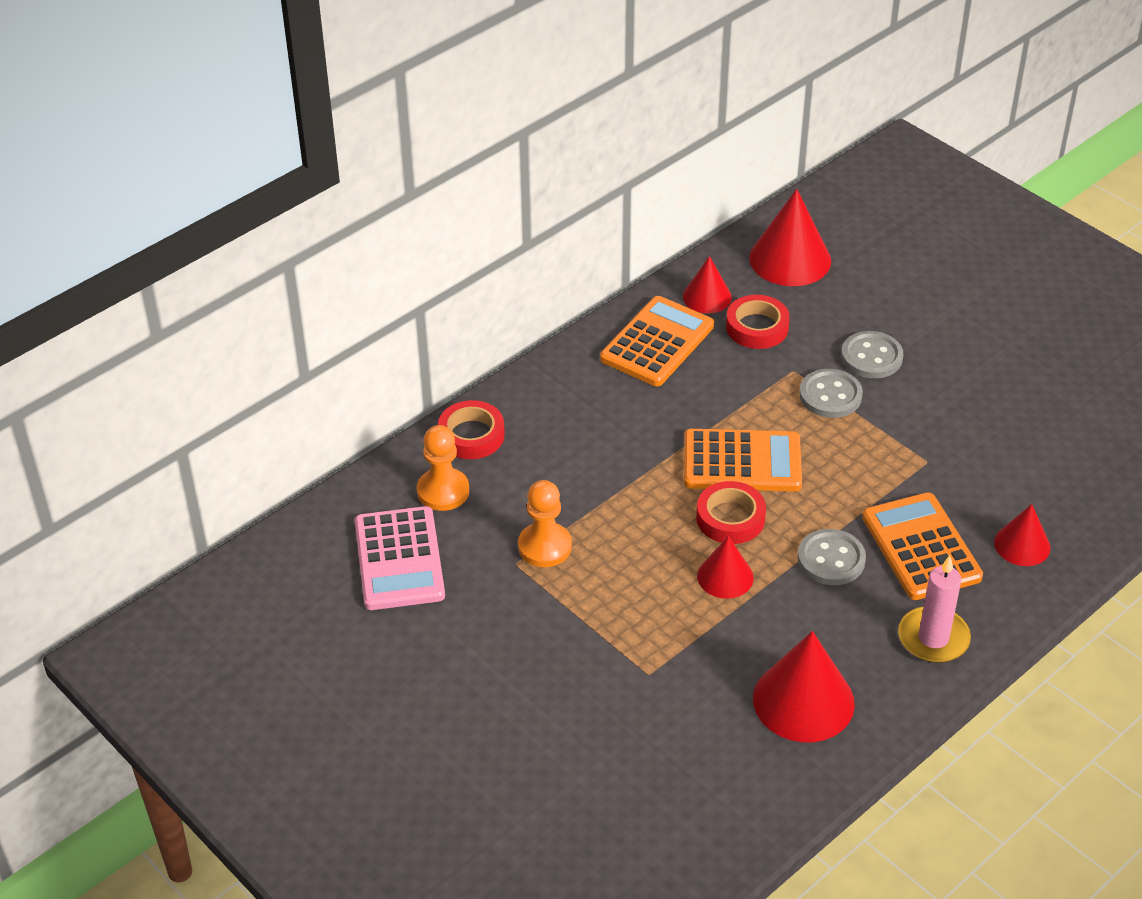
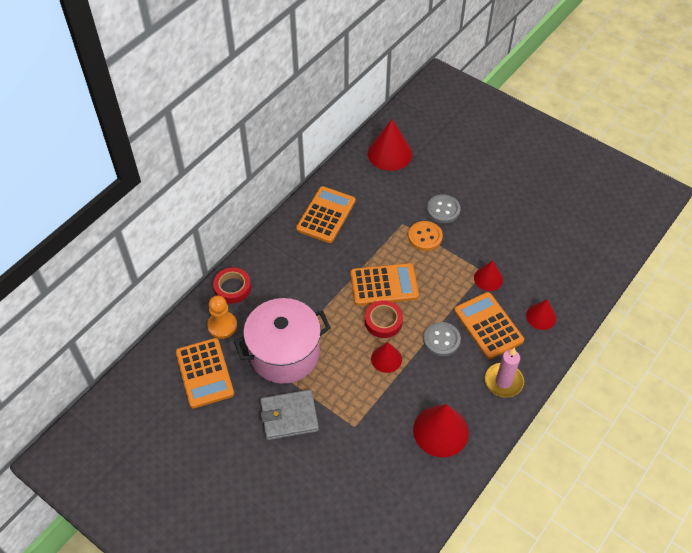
camera: 10 degrees left, 10 degrees up
(399, 559) = (204, 373): pink calculator -> orange calculator
(535, 644) = (289, 416): none -> grey wallet
(544, 546) = (284, 353): orange pawn -> pink pot
(707, 297) = (348, 182): red cone -> red cone (488, 278)
(757, 327) = (378, 199): red tape -> none
(830, 395) = (425, 237): grey button -> orange button

